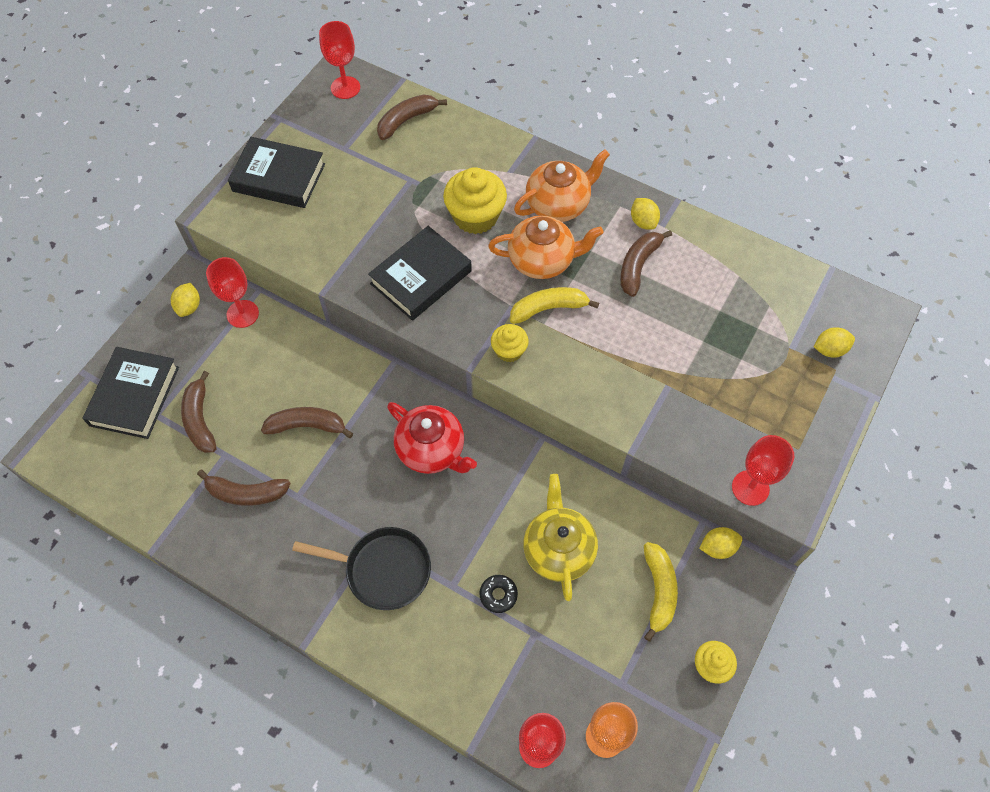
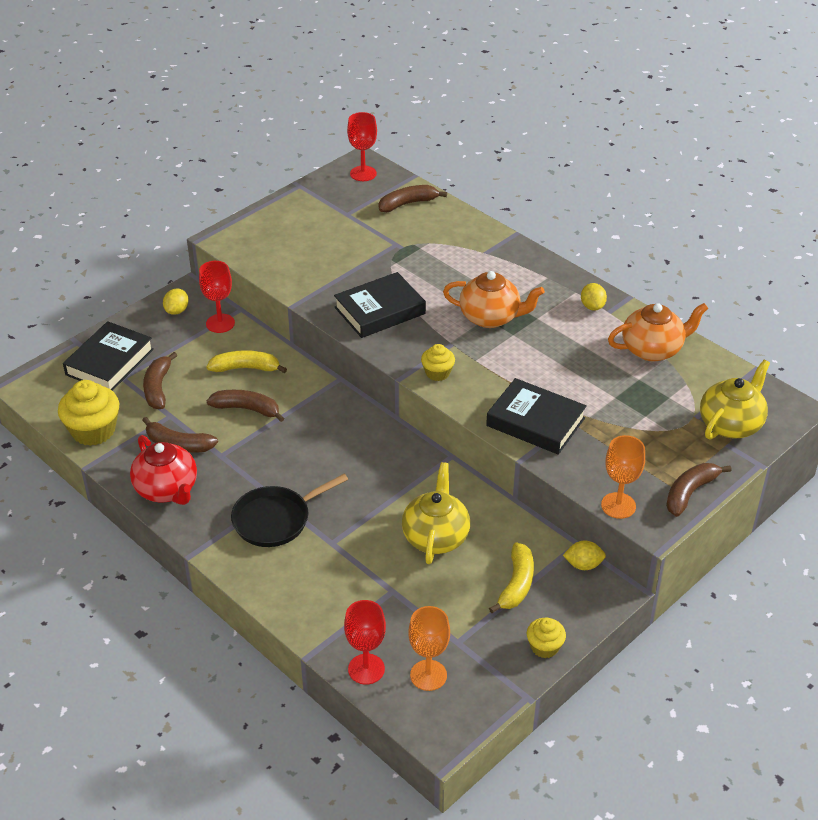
camera: 15 degrees right, 20 degrees down
(279, 177) = (284, 224): black book -> black book (535, 422)
(383, 570) = (275, 519): black pan -> black pan turned 120 degrees clockwise
(432, 450) = (349, 446): red teapot -> red teapot (167, 490)
(475, 216) = (443, 278): yellow cupcake -> yellow cupcake (93, 431)
(498, 595) = (370, 557): black donut -> none
(548, 308) = (483, 351): yellow banana -> yellow banana (245, 368)
(558, 205) = (520, 282): orange teapot -> orange teapot (653, 349)
(638, 266) = (575, 335): brown banana -> brown banana (689, 493)
(750, 488) = (618, 505): red goblet -> orange goblet
(829, 349) = (731, 424): yellow lemon -> yellow teapot

